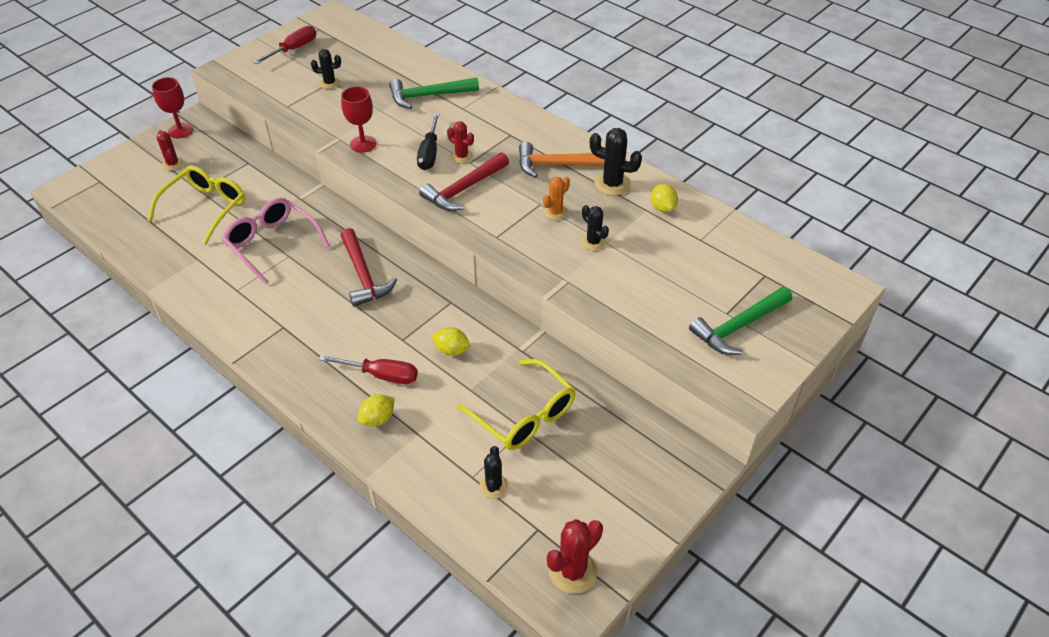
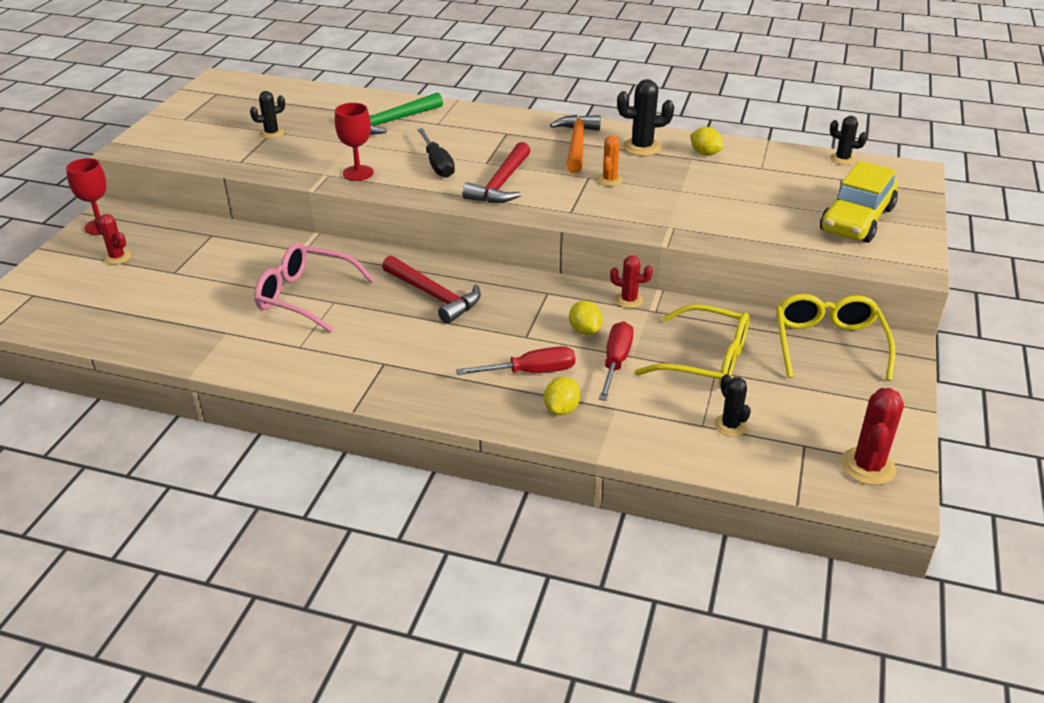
camera: 25 degrees left, 10 degrees down
(206, 208) = (195, 285): yellow glasses -> yellow glasses (828, 344)
(293, 49) = (202, 115): red screwdriver -> red screwdriver (615, 362)
(451, 350) = (585, 330): yellow lemon -> yellow lemon turned 75 degrees clockwise
(461, 156) = (473, 159): red cactus -> red cactus (629, 300)
(558, 165) = (577, 145): orange hammer -> orange hammer turned 120 degrees clockwise
(593, 242) = (667, 193): black cactus -> black cactus (842, 159)
(738, 326) = (856, 219): green hammer -> yellow car

